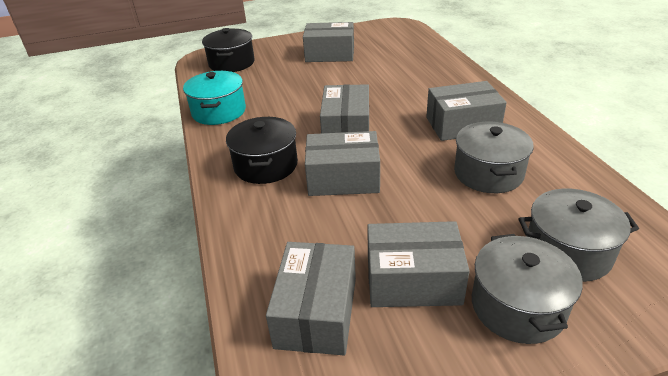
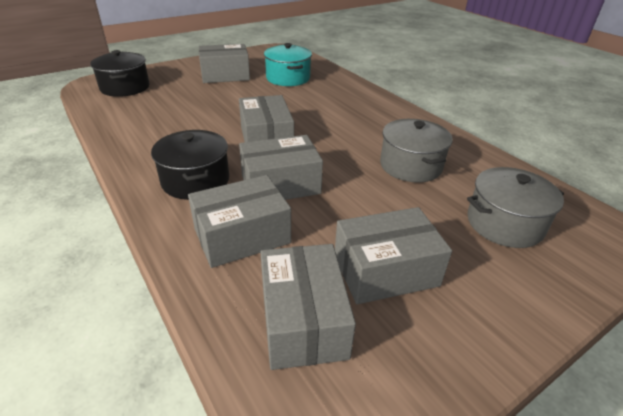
camera: 20 degrees left, 0 degrees up
(219, 111) = (125, 133): turquoise pot -> turquoise pot (288, 78)
(462, 125) = (371, 127): grey box -> grey box (242, 236)
(517, 306) = (487, 278): grey pot -> none

